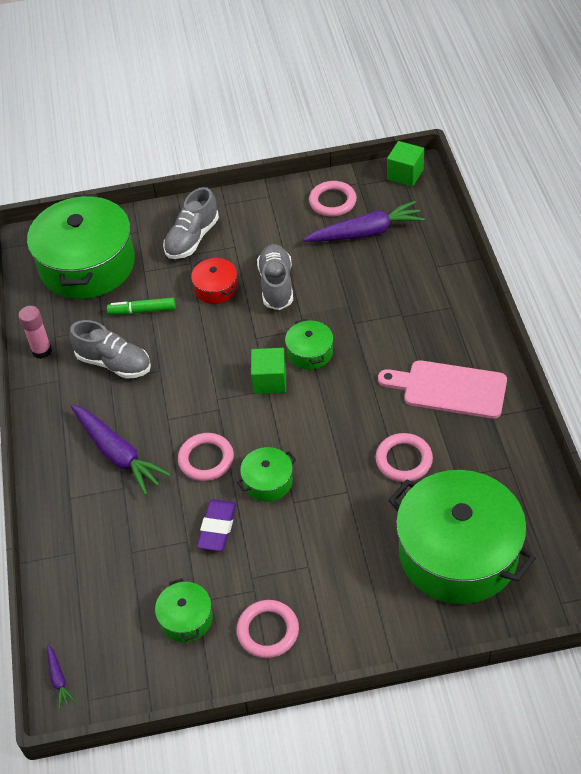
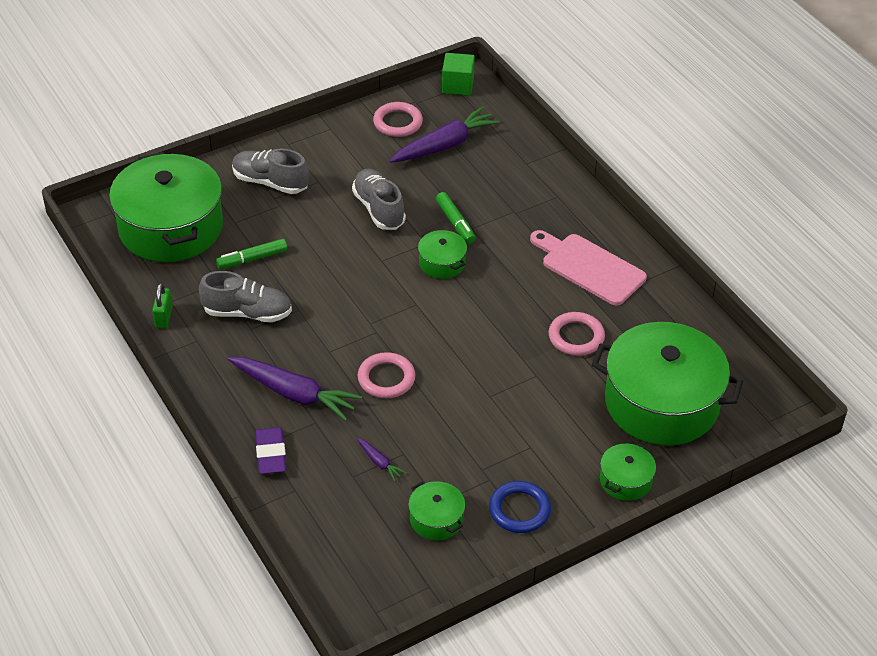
camera: 25 degrees left, 5 degrees down
(42, 351) = (164, 317): pink glue stick -> green padlock
(59, 679) = (337, 602): purple carrot -> purple carrot (379, 462)
(192, 239) = (270, 182): grey shoe -> grey shoe turned 105 degrees clockwise
(216, 288) = (319, 224): red pot -> none
(217, 528) = (427, 435): purple eraser -> purple eraser (271, 454)
(268, 481) = (457, 384): green pot -> green pot (625, 480)
(268, 631) = (519, 510): pink ring -> blue ring
(269, 381) = (414, 296): green cube -> none
(341, 314) = (455, 222): none -> green marker
(449, 389) = (589, 267): pink cutting board -> pink cutting board turned 45 degrees clockwise

